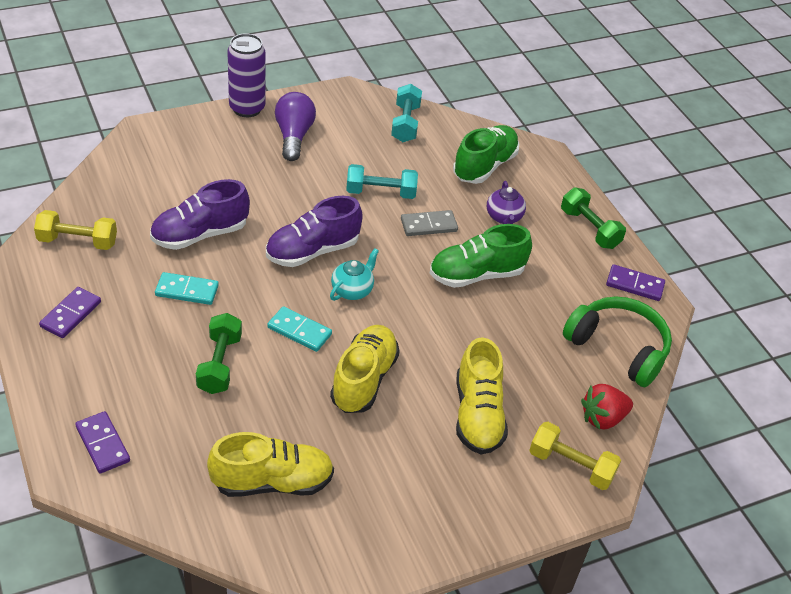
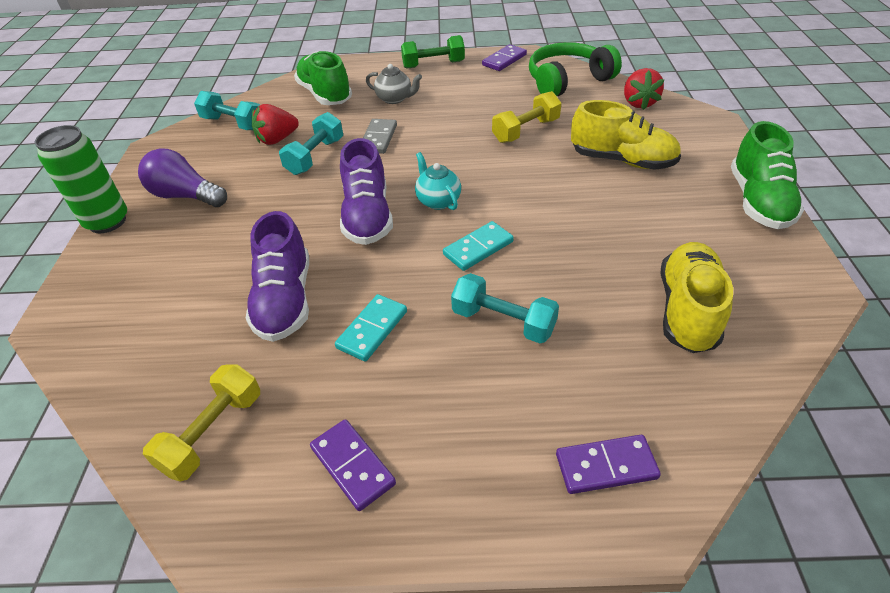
camera: 60 degrees left, 0 degrees up
(219, 364) = (503, 321): green dumbbell -> turquoise dumbbell
(247, 108) = (107, 222): purple can -> green can
(364, 379) = (561, 217): yellow shoe -> none
(394, 160) = (277, 139): none -> red strawberry
(476, 275) = (455, 126): green shoe -> green shoe (758, 201)
(504, 217) = (395, 99): purple teapot -> grey teapot
(571, 466) = (686, 127): yellow dumbbell -> yellow dumbbell (526, 131)

